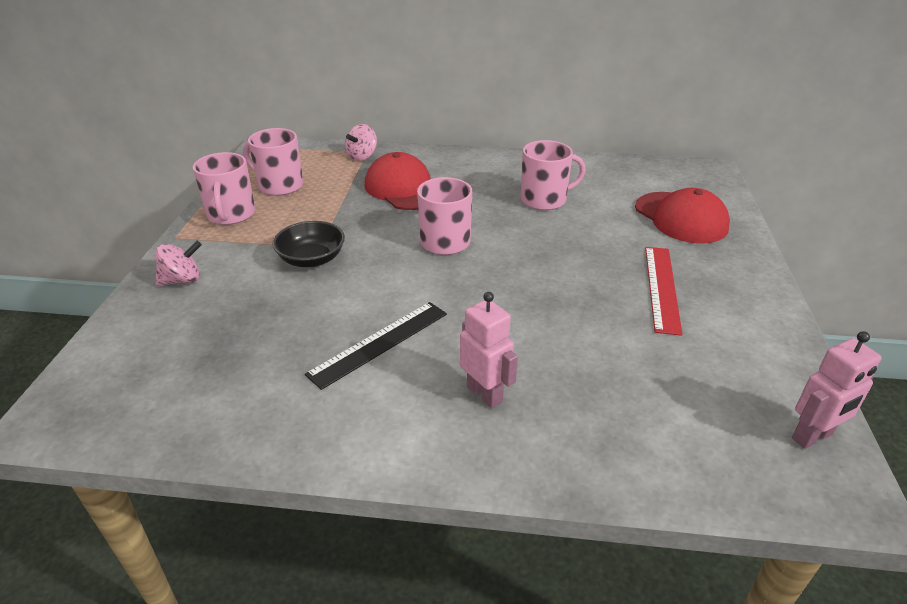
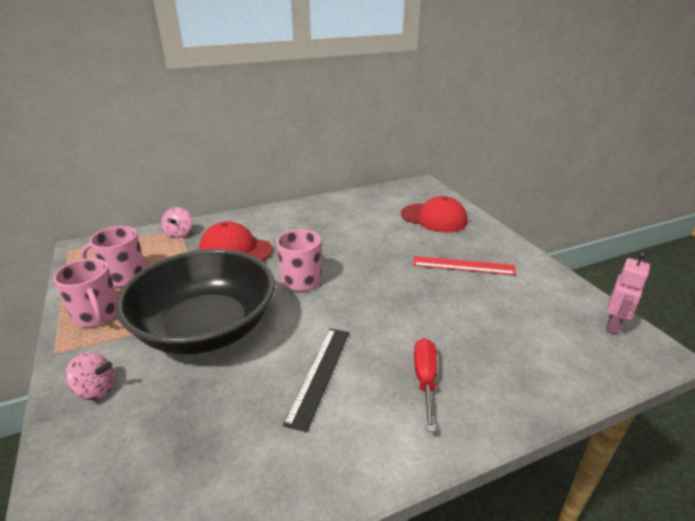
camera: 30 degrees left, 5 degrees down
(182, 280) = (96, 390): pink spinning top -> pink spinning top turned 60 degrees clockwise
(312, 259) = (206, 328): black bowl -> black bowl, size x2.33
(485, 394) = (425, 380): pink robot -> red screwdriver
(544, 199) = (343, 229): pink mug -> none
(662, 288) = (463, 265): red ruler -> red ruler turned 60 degrees counterclockwise

